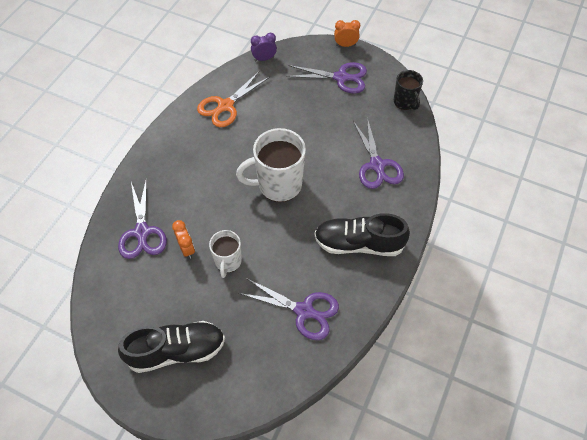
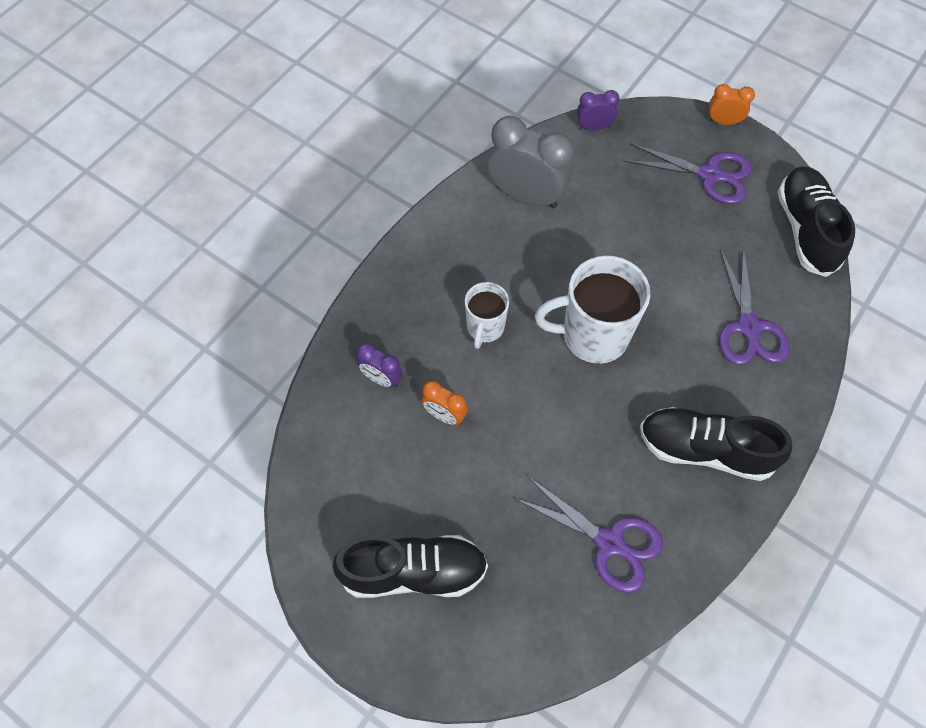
camera: 10 degrees right, 5 degrees up
(142, 232) = (382, 379): purple scissors -> purple clock
(187, 249) = (444, 415): orange clock -> orange clock turned 135 degrees clockwise
(225, 106) = (526, 196): orange scissors -> grey clock
(228, 262) = (503, 446): white mug -> white mug (485, 328)
(405, 102) = (806, 230): black mug -> black shoe

